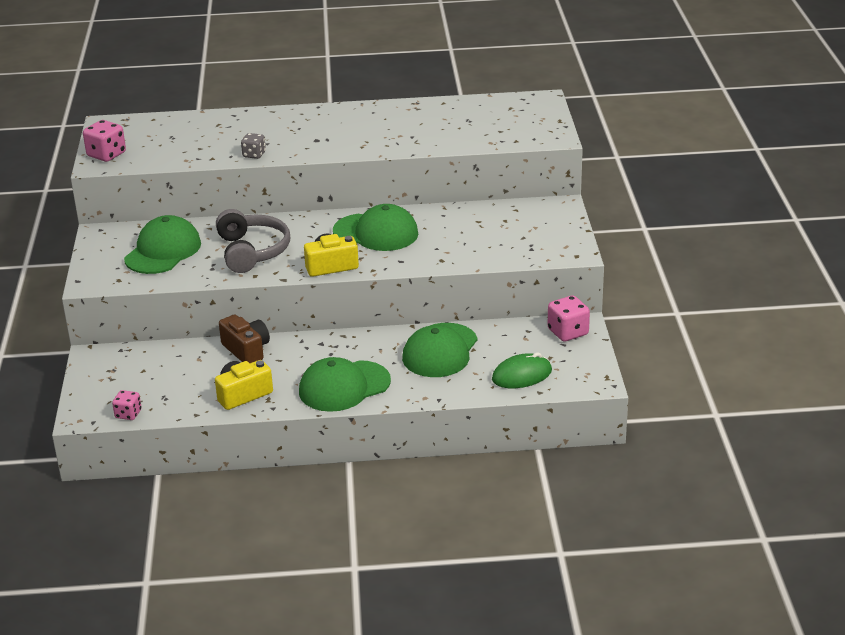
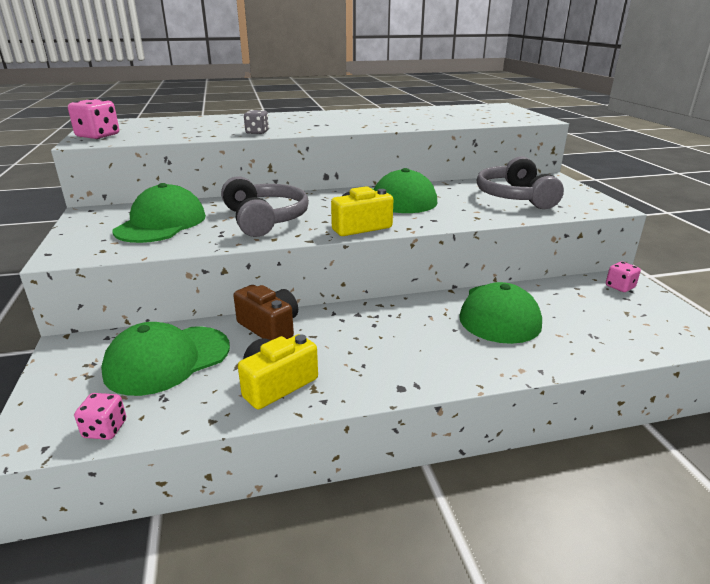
camera: 10 degrees left, 5 degrees down
(344, 386) = (409, 363): green cap -> green cap (167, 360)
(498, 234) = (515, 197): none -> grey headphones
(521, 375) = (615, 333): green mouse -> none
(568, 332) = (620, 287): pink dice -> pink dice, size x0.63

